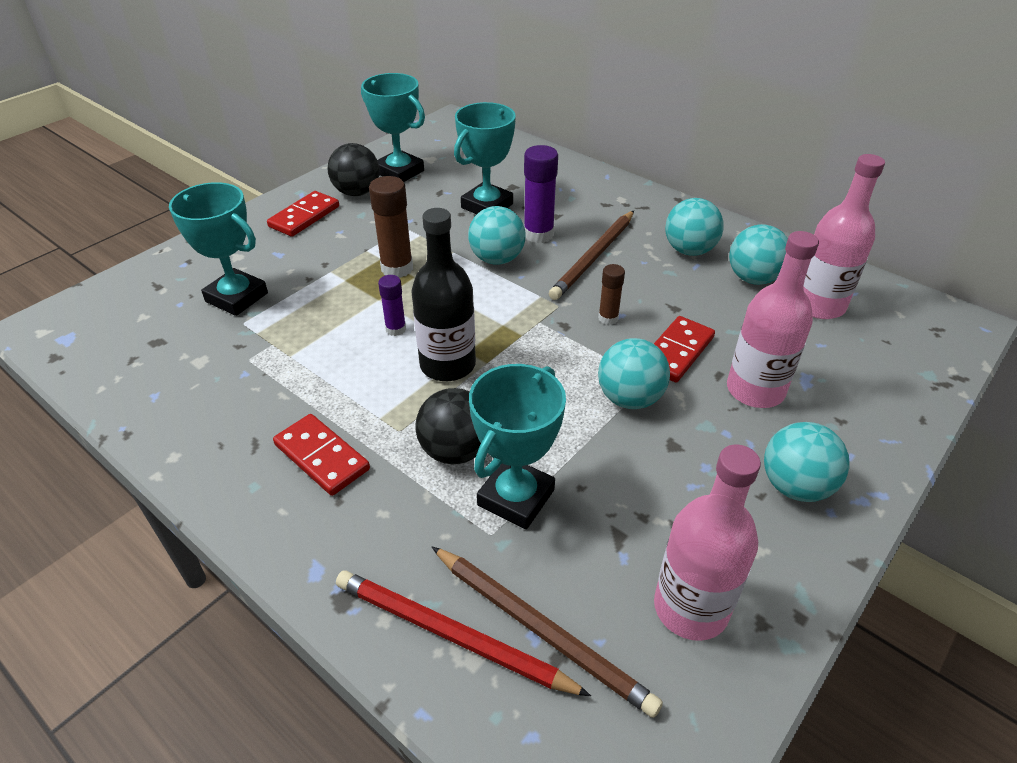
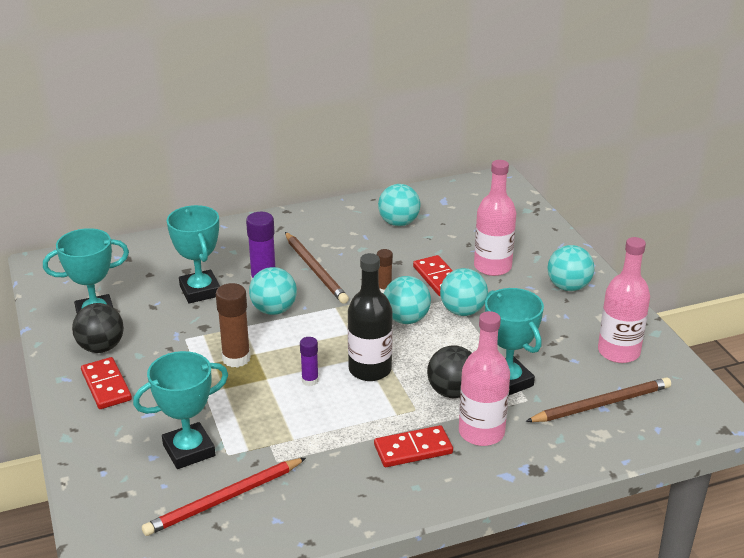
camera: 60 degrees left, 10 degrees down
(451, 635) = (585, 436): red pencil -> red pencil (224, 499)
(689, 250) = (347, 232): turquoise ball -> turquoise ball (406, 319)
(819, 305) = (444, 214): pink bottle -> pink bottle (481, 432)

